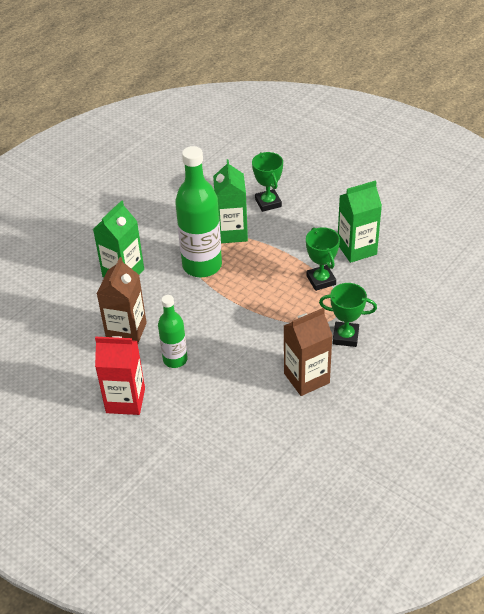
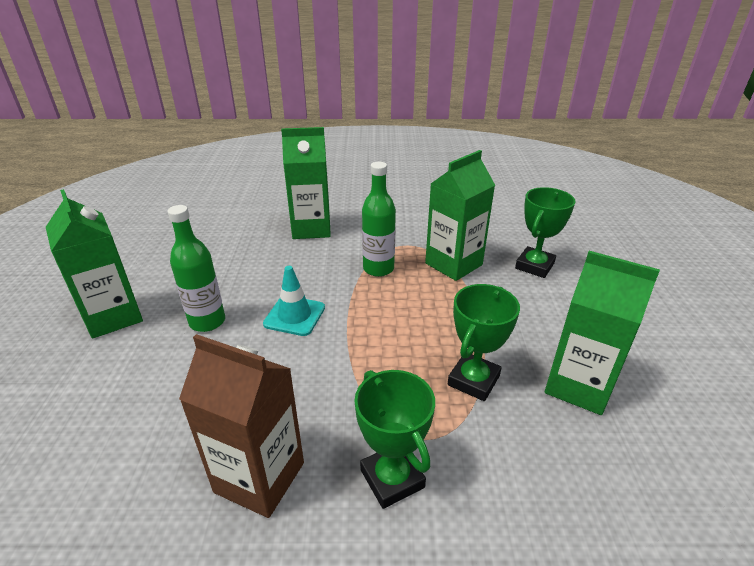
camera: 50 degrees right, 10 degrees down
(125, 400) = (113, 317): red carton -> green carton
(126, 332) = (227, 268): brown carton -> none
(202, 265) = (378, 269): green bottle -> green bottle, size x0.57
(208, 321) = (294, 316): none -> turquoise traffic cone

